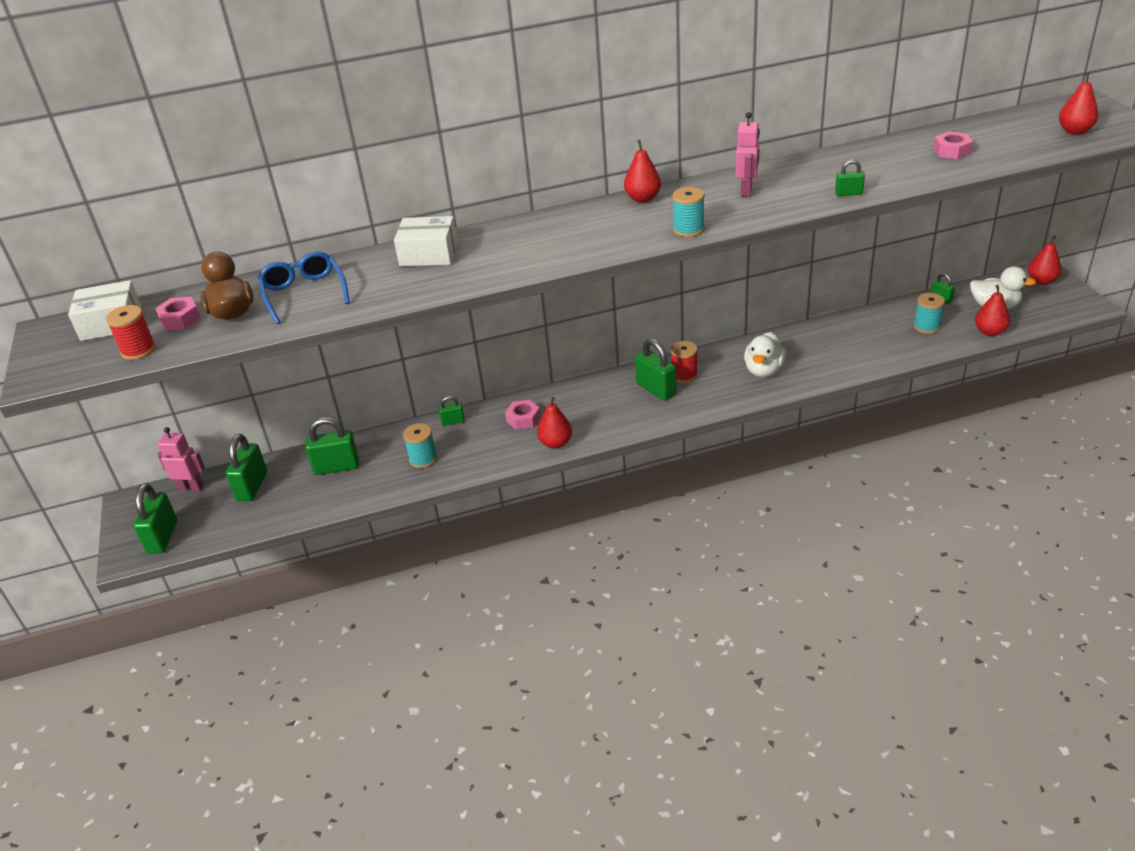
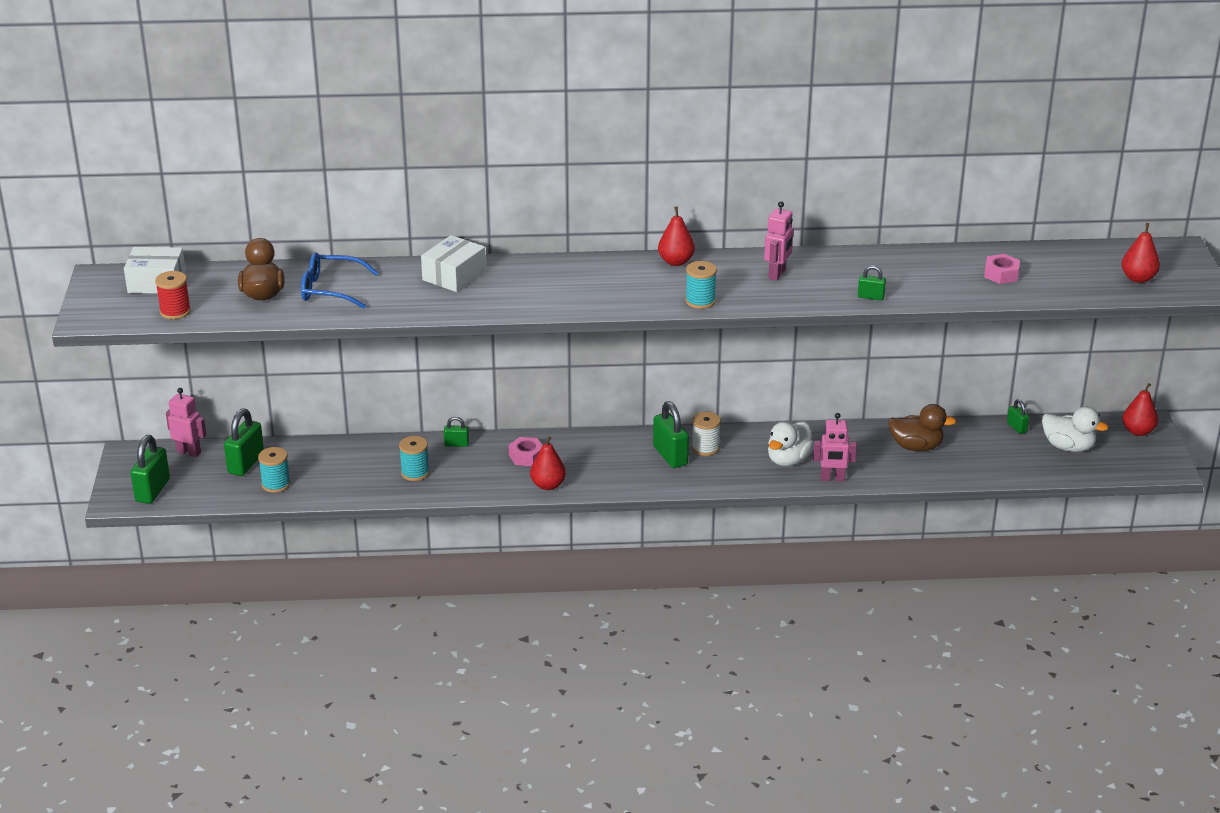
camera: 10 degrees right, 5 degrees down
(180, 319) = (216, 291): pink nut -> none
(304, 293) = (330, 289): blue glasses -> blue glasses turned 75 degrees counterclockwise
(336, 467) = (330, 463): green padlock -> none
(429, 254) = (454, 275): white box -> white box turned 75 degrees counterclockwise
(684, 375) = (705, 448): red spool -> white spool
(812, 378) = (832, 478): none -> pink robot
(867, 334) = (916, 446): none -> brown duck
(926, 326) = (982, 452): turquoise spool -> turquoise spool (276, 484)
(990, 332) = (1045, 471): red pear -> none

